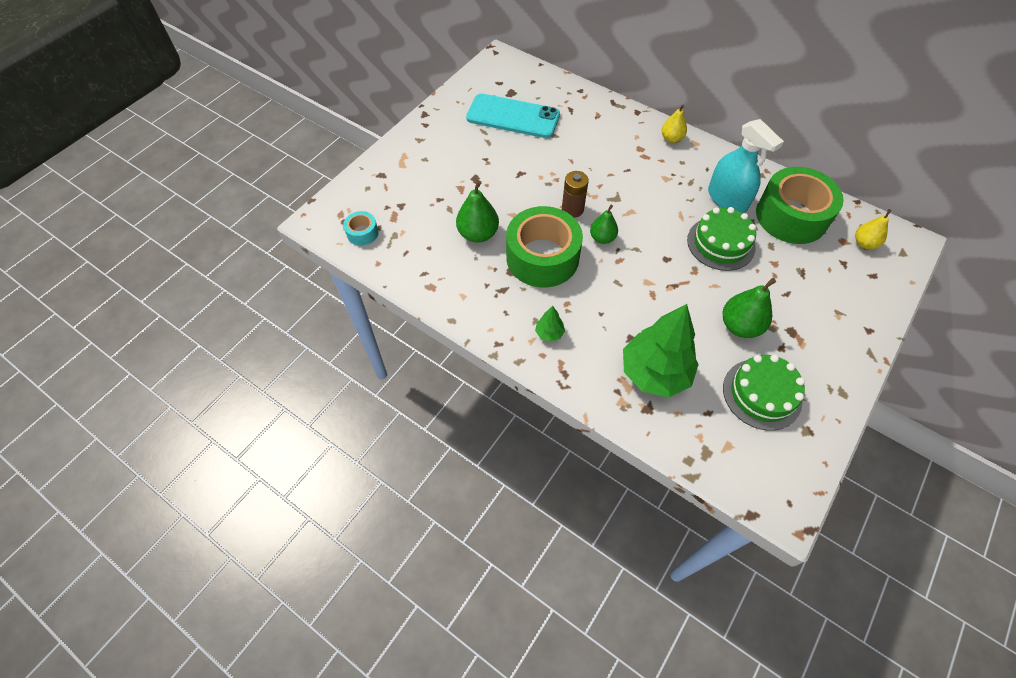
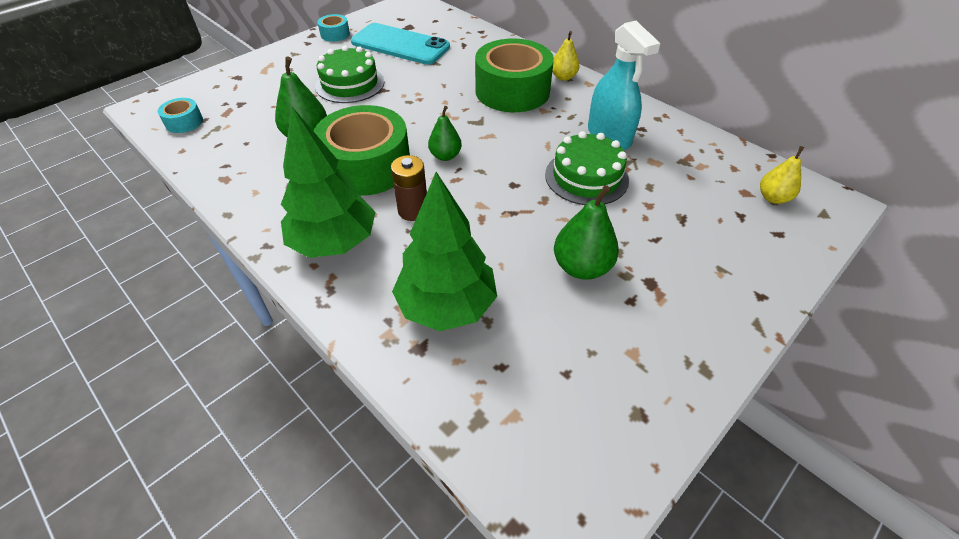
camera: 10 degrees right, 10 degrees down
(446, 110) = (335, 34): none -> turquoise tape
(549, 333) = (334, 242): green tree -> green tree, size x2.39
(572, 209) = (424, 126): brown battery -> brown battery (413, 210)
(762, 394) = (585, 354): green cake -> green cake (350, 84)
(791, 216) = (683, 160): green tape -> green tape (512, 91)

